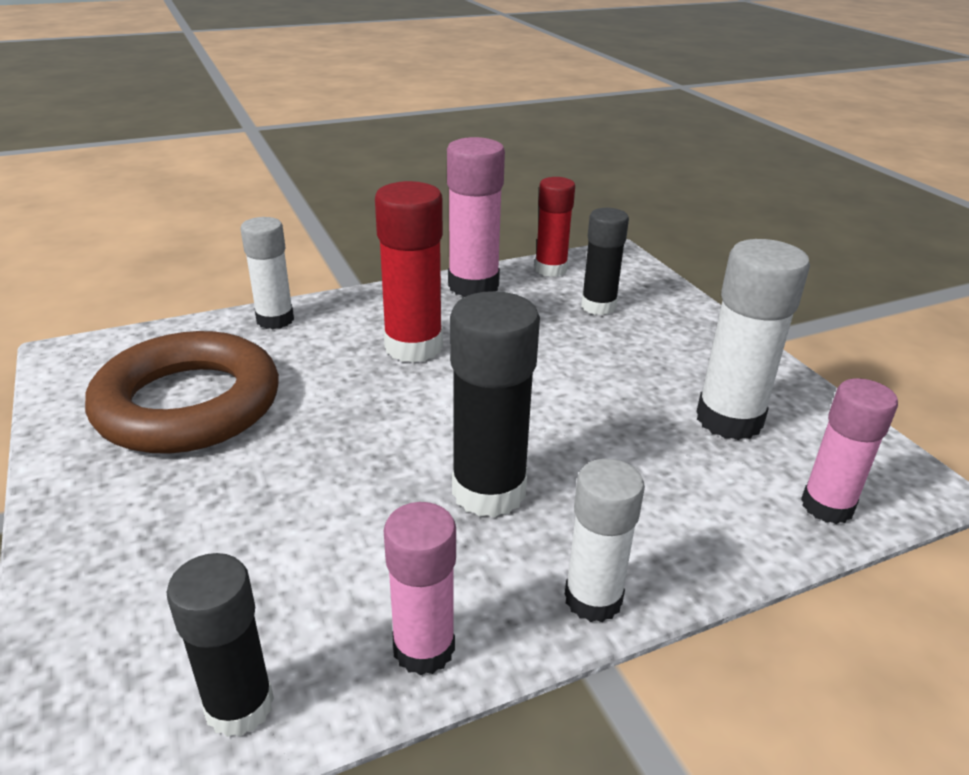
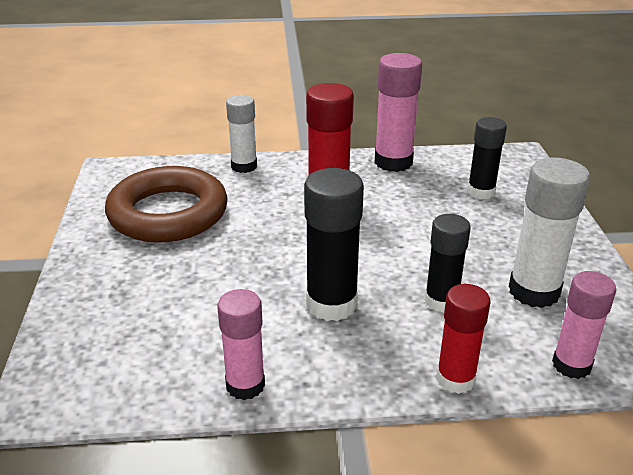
camera: 20 degrees right, 0 degrees up
(239, 706) = (130, 389): black glue stick -> black glue stick (441, 301)
(550, 269) = (459, 158): red glue stick -> red glue stick (455, 379)
(593, 599) = (365, 383): white glue stick -> none

